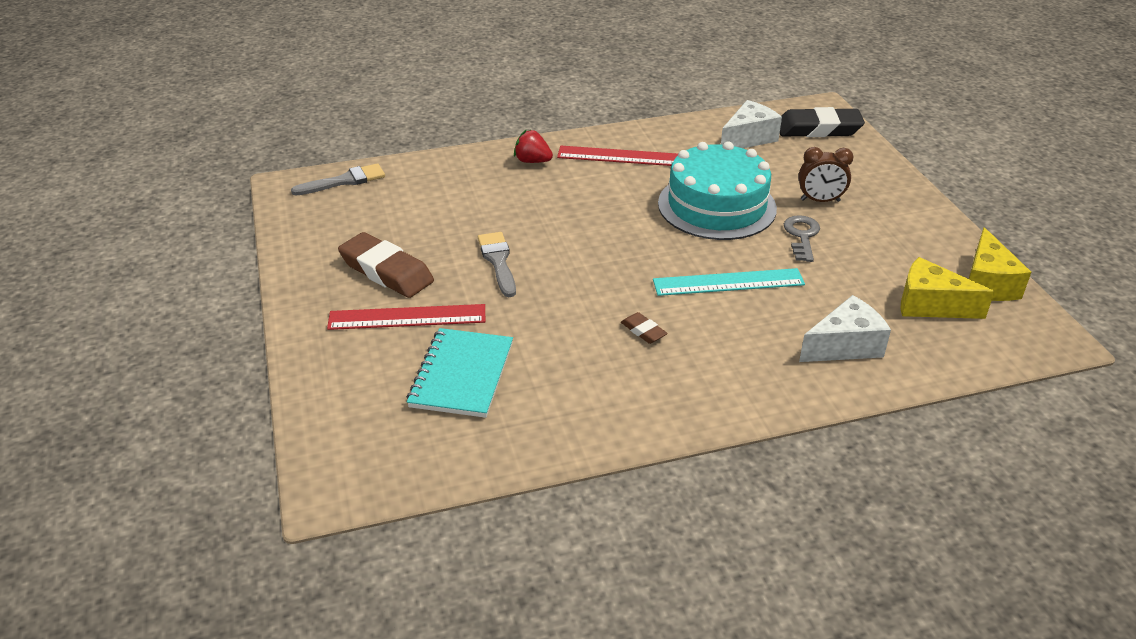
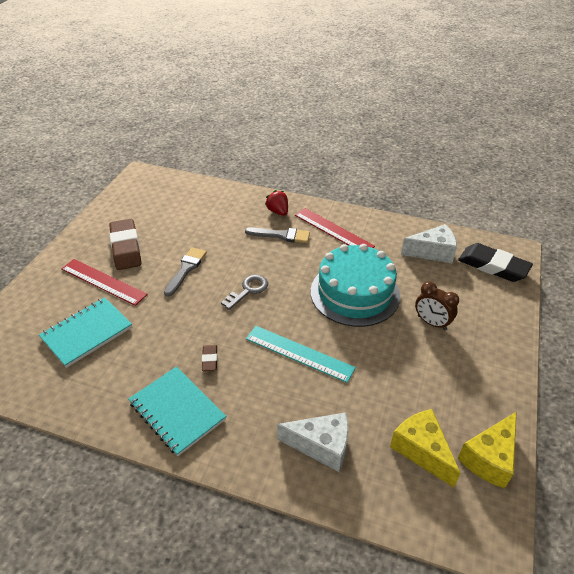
camera: 35 degrees right, 5 degrees up
(344, 181) = (168, 183): grey brush -> grey brush (281, 235)
(670, 391) = (177, 411): none -> turquoise notebook
(802, 236) = (387, 344): grey key -> grey key (248, 290)

